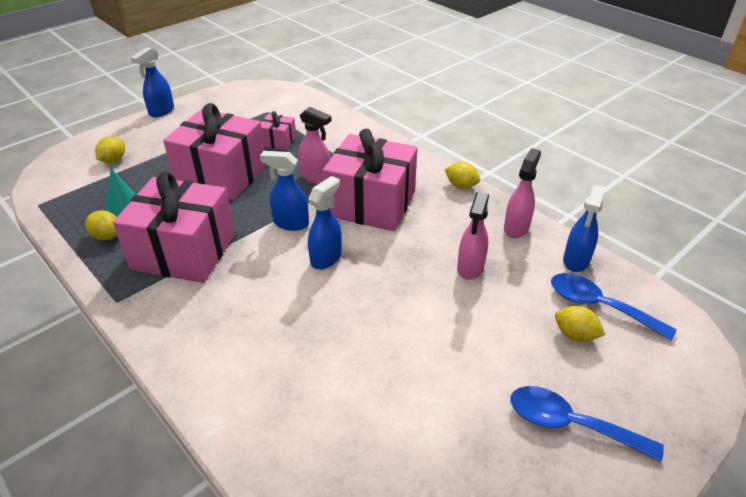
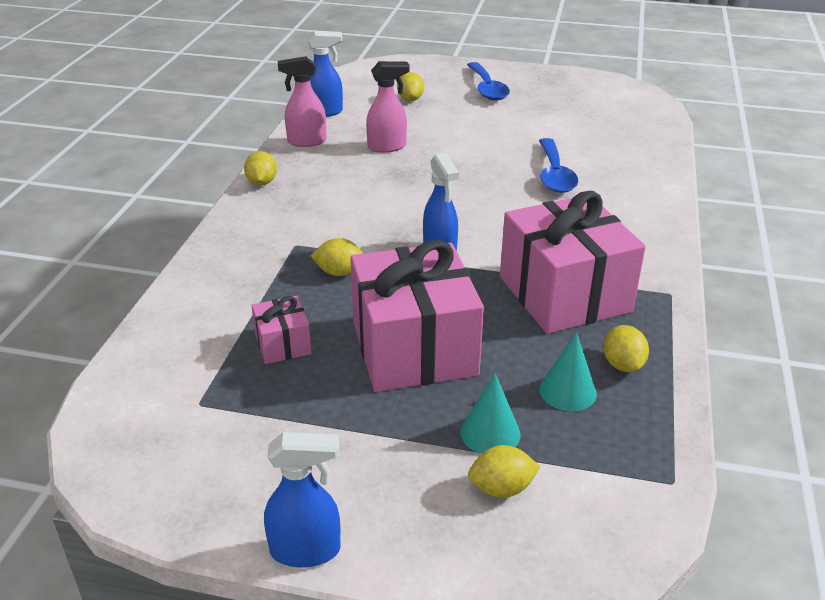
camera: 125 degrees left, 5 degrees down
(141, 171) = (490, 433): none -> turquoise cone
(316, 177) = (339, 272): pink spray bottle -> yellow lemon
(326, 258) = (461, 211): blue spray bottle -> none
(371, 204) = (350, 219): pink gift -> none
(599, 306) = (369, 97): blue spoon -> blue spoon (554, 174)

